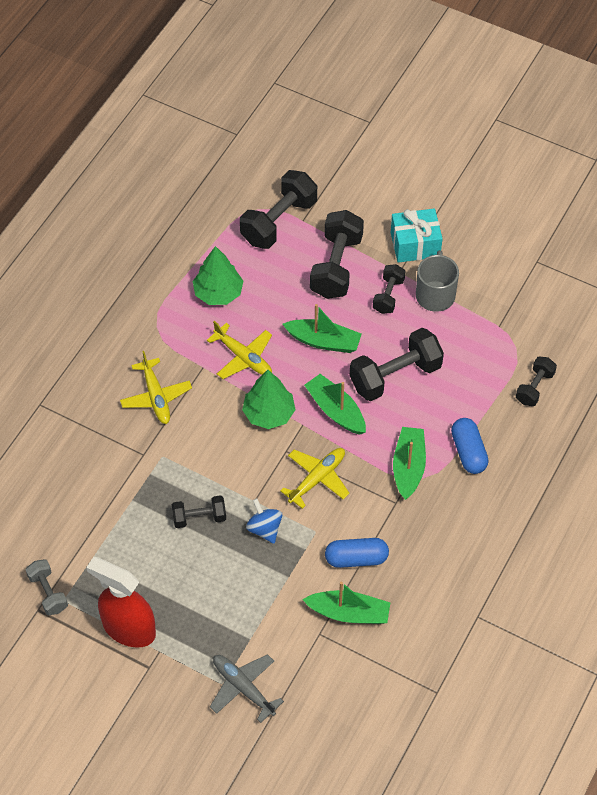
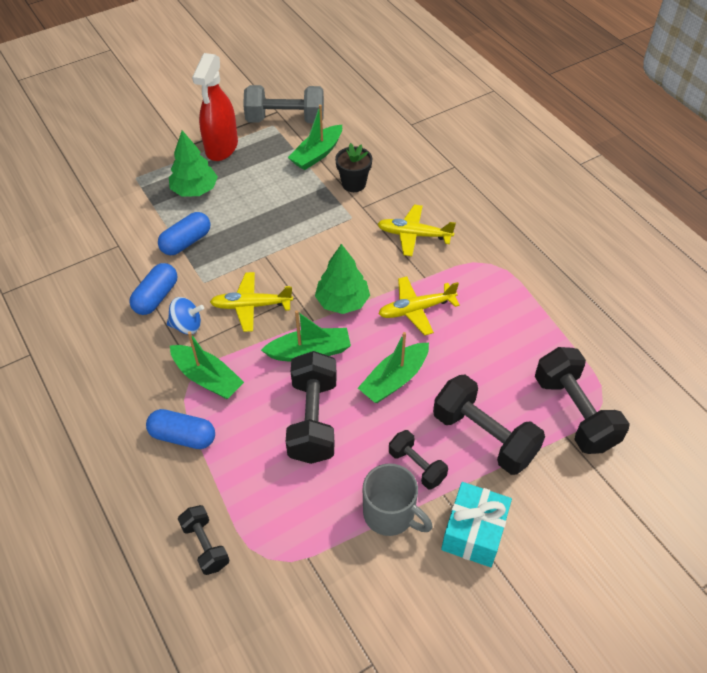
camera: 120 degrees right, 5 degrees down
(48, 593) = (285, 120): grey dumbbell -> grey dumbbell, size x1.78
(114, 477) = (353, 184): none -> black flower pot
(128, 628) = (221, 147): red spray bottle -> red spray bottle turned 135 degrees clockwise
(199, 518) = (277, 217): black dumbbell -> none
(218, 293) = (504, 322): green tree -> green tree (195, 190)
(243, 687) = (121, 187): grey plane -> none
(264, 528) = (234, 251): blue spinning top -> blue spinning top (187, 326)
(278, 576) = (186, 242): none -> blue capsule
(317, 479) = (251, 306): yellow plane -> yellow plane turned 105 degrees clockwise
(349, 613) = (116, 270): green boat -> green boat (317, 154)

